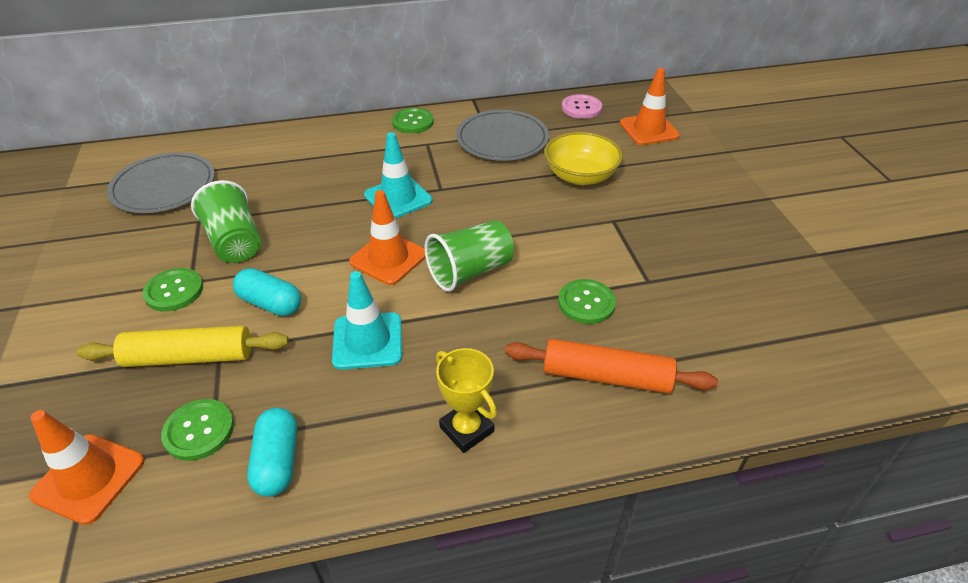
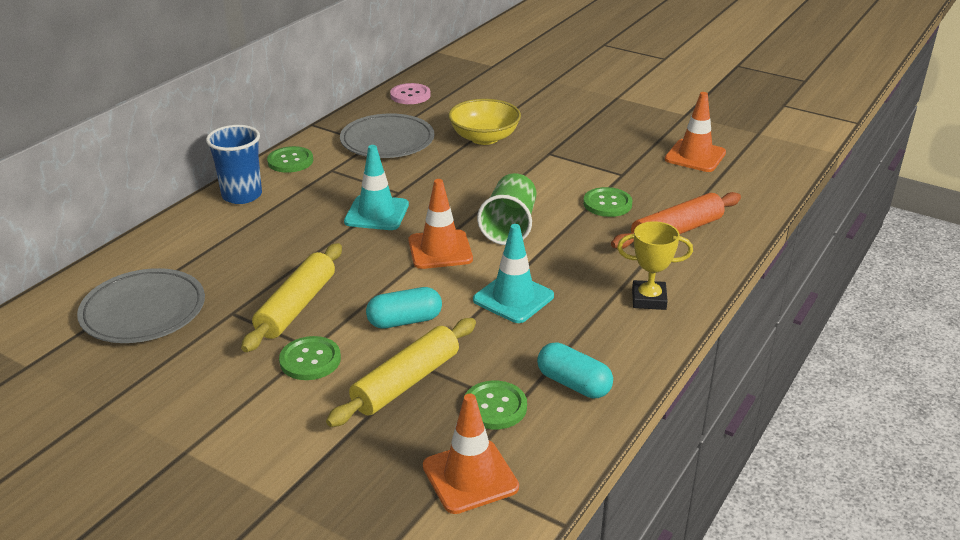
camera: 45 degrees left, 10 degrees down
(235, 242) = (296, 306): green cup -> yellow rolling pin
(343, 133) = (242, 195): none -> blue cup
(649, 130) = (482, 89): orange traffic cone -> orange traffic cone (695, 156)

